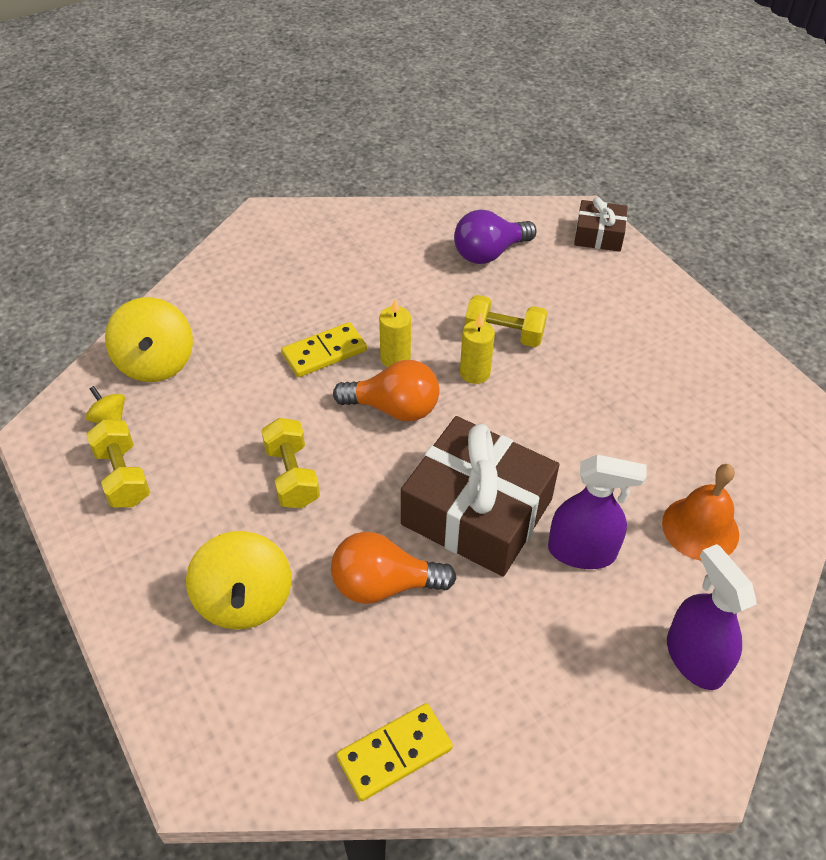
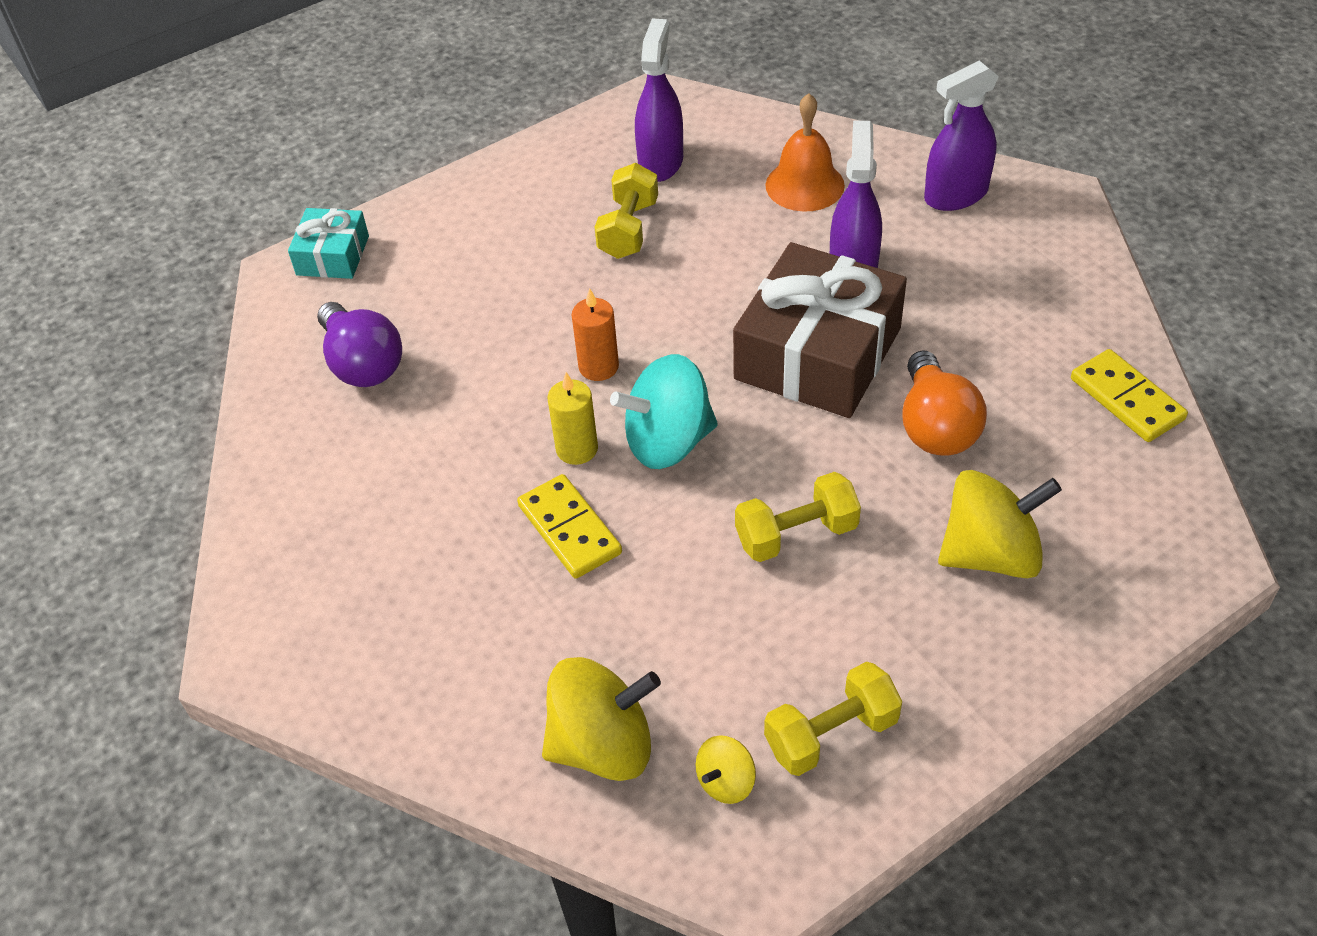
camera: 90 degrees left, 0 degrees up
(394, 408) = (668, 442): orange light bulb -> turquoise spinning top
(475, 373) = (598, 367): yellow candle -> orange candle
(504, 335) = (528, 342): yellow dumbbell -> yellow dumbbell (628, 229)
(598, 235) = (333, 255): brown gift -> turquoise gift
(724, 423) = (660, 162): none -> purple spray bottle

